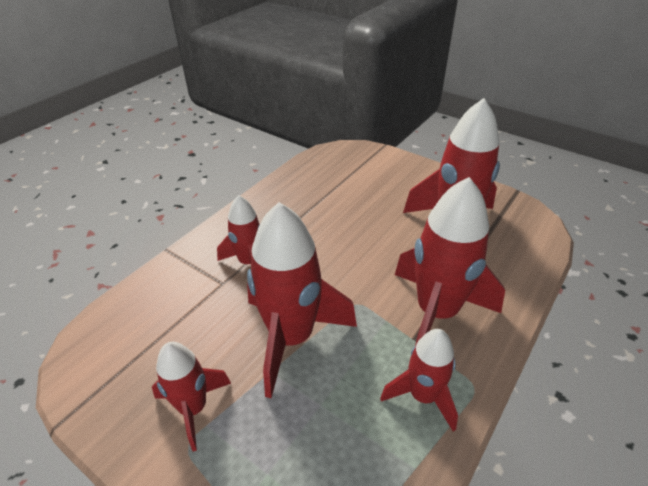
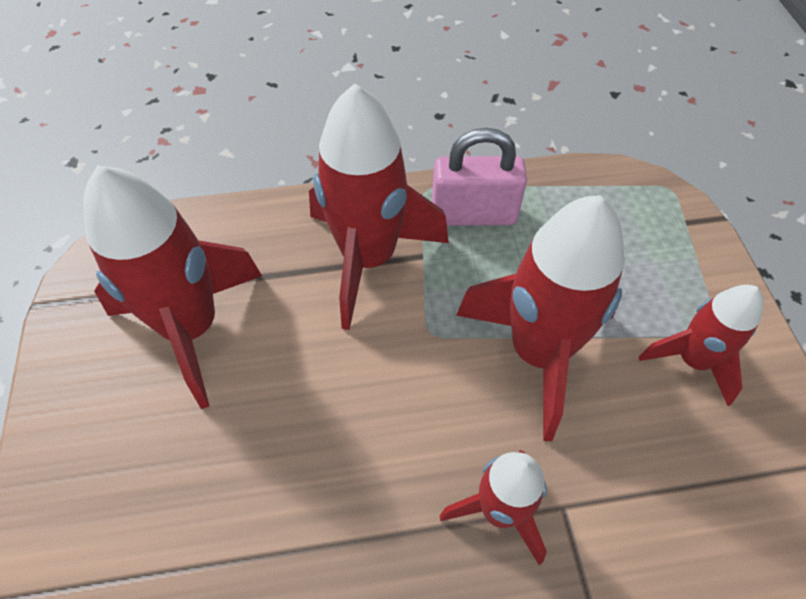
camera: 135 degrees left, 15 degrees up
(423, 396) = (474, 215): red rocket -> pink padlock

